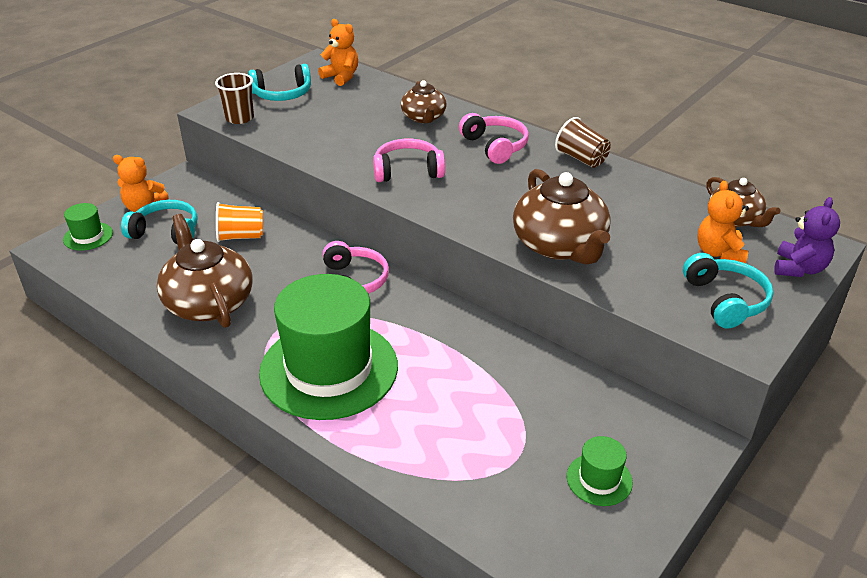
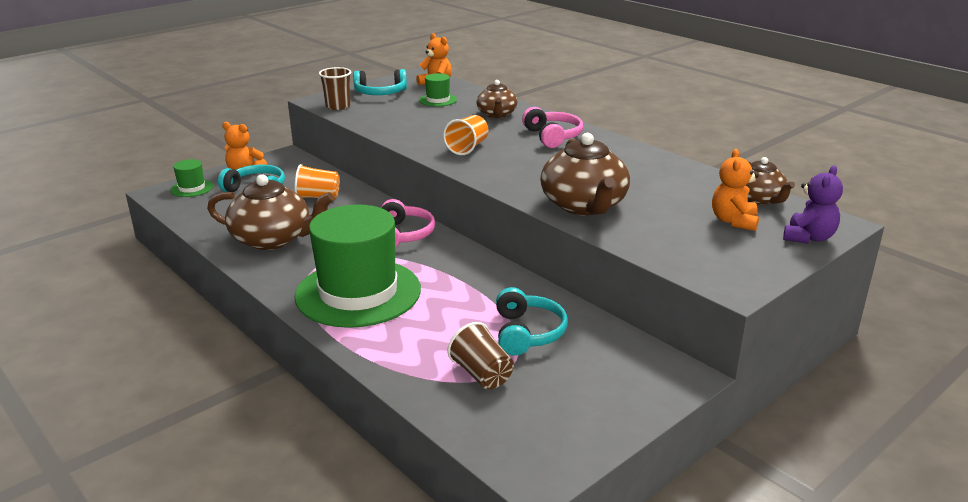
camera: 10 degrees right, 10 degrees down
(208, 302) = (273, 239): brown teapot -> brown teapot turned 120 degrees clockwise
(407, 171) = (467, 148): pink headphones -> orange cup
(581, 159) = (628, 149): brown cup -> brown cup (482, 374)
(599, 479) = (575, 394): green hat -> green hat (438, 100)
(725, 300) = (727, 254): turquoise headphones -> turquoise headphones (527, 333)

